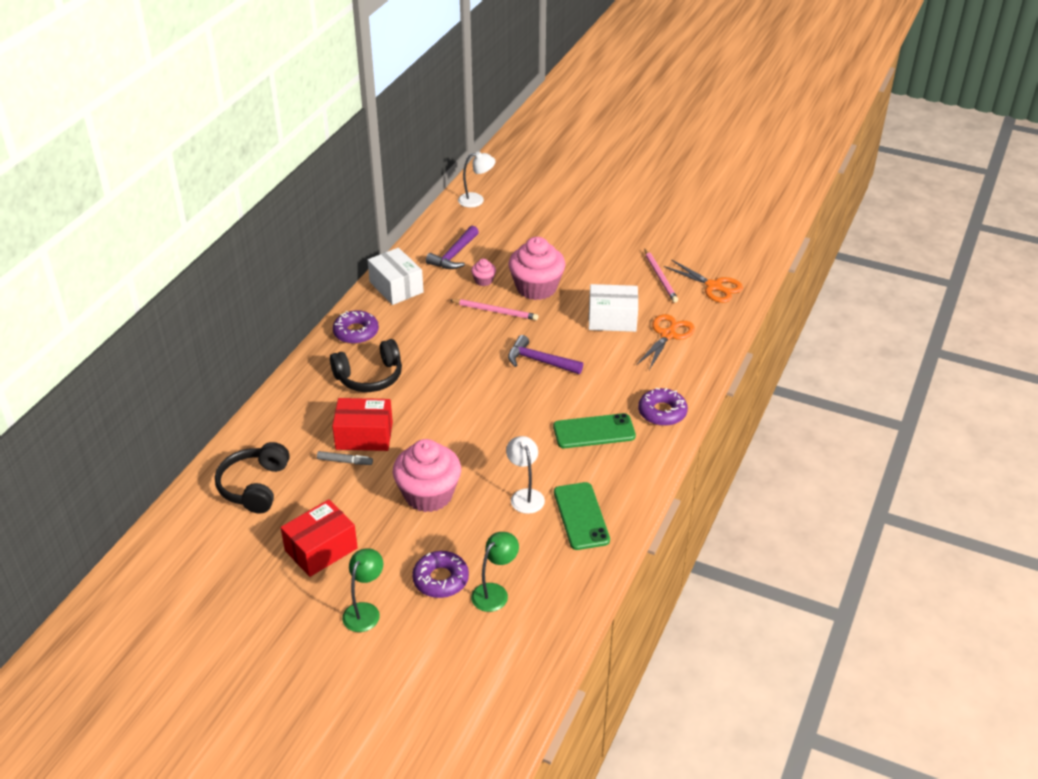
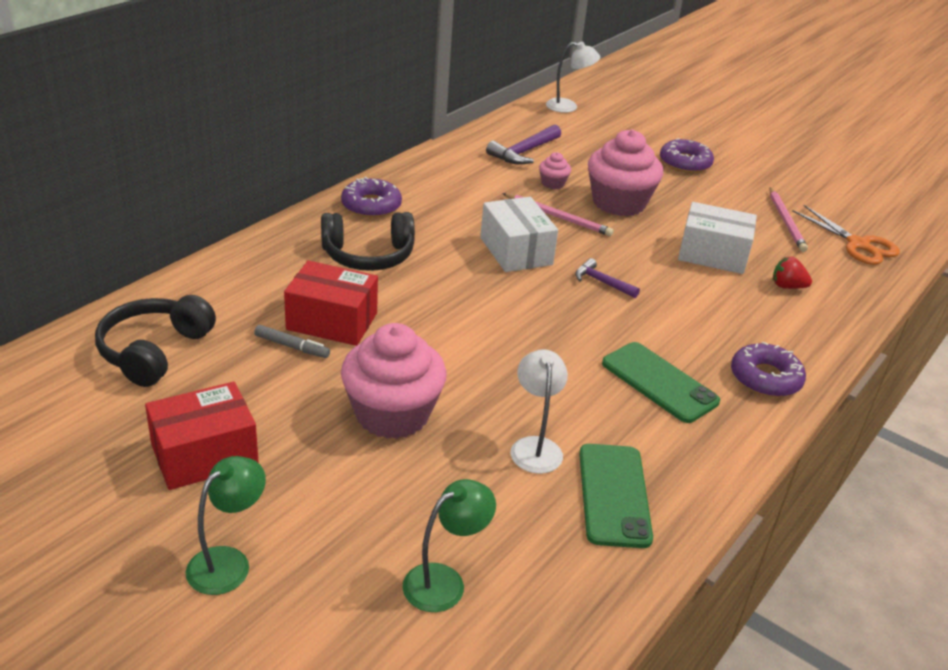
camera: 10 degrees right, 5 degrees down
(396, 287) = (440, 170): white box -> white box (516, 251)
(441, 579) = (365, 540): purple donut -> purple donut (685, 163)
(539, 361) = (602, 282): purple hammer -> purple hammer, size x0.63
(594, 431) = (659, 382): green phone -> green phone turned 45 degrees clockwise
(668, 335) = (787, 286): orange scissors -> red strawberry

